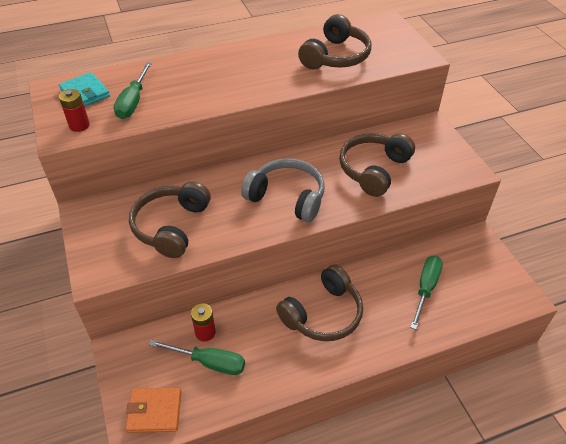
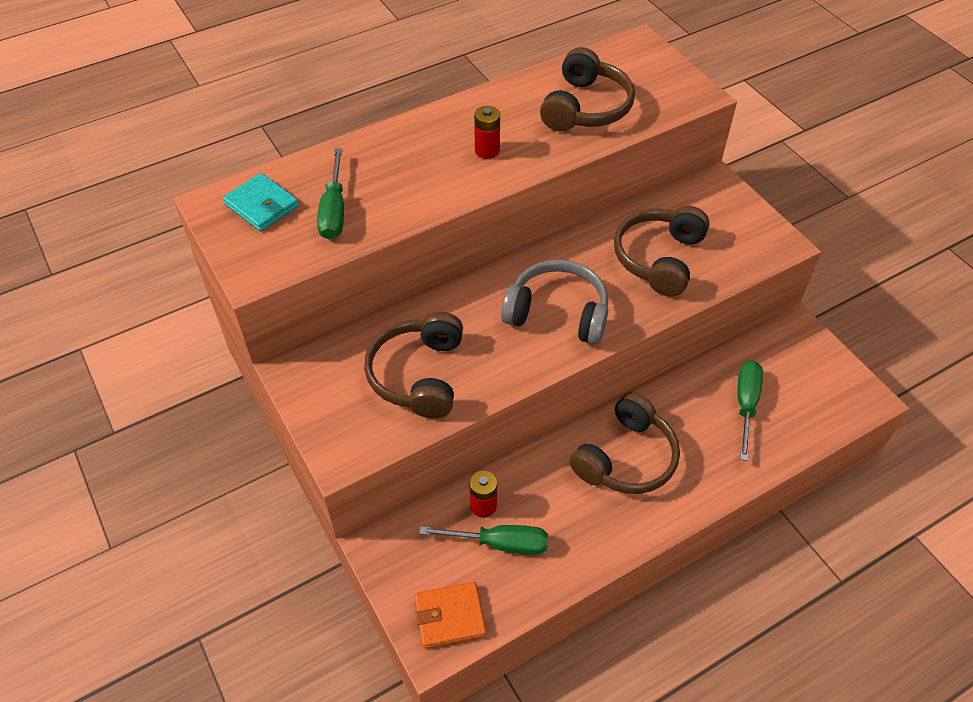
camera: 10 degrees left, 5 degrees up
(79, 125) = (273, 256): red battery -> red battery (487, 150)

